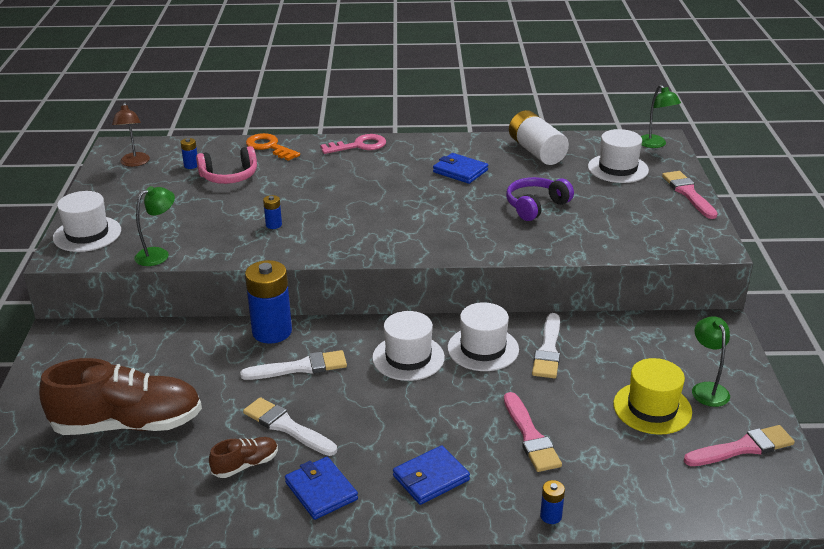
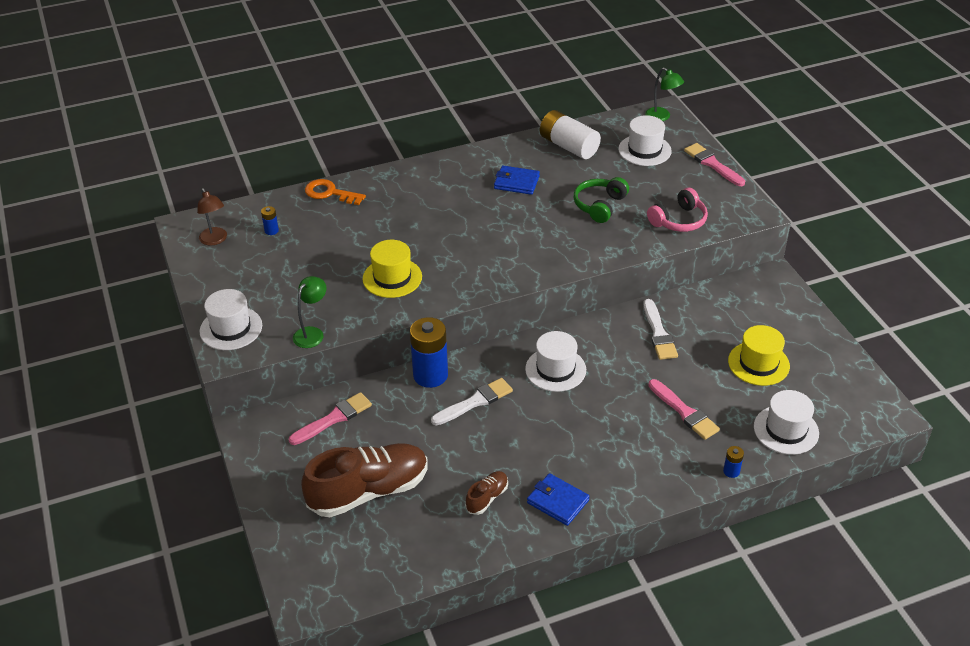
camera: 20 degrees left, 10 degrees up
(229, 176) = (316, 235): pink headphones -> pink headphones (679, 220)
(273, 225) = (392, 278): blue battery -> yellow hat
(287, 427) = (498, 457): white brush -> none
(359, 146) = (411, 173): pink key -> none
(431, 478) = (631, 467): blue wallet -> none
(483, 349) = (609, 345): white hat -> white hat (786, 430)
(536, 206) = (599, 205): purple headphones -> green headphones
(707, 389) = (789, 336): green lamp -> none
(742, 448) = (834, 379): pink brush -> pink brush (333, 419)

